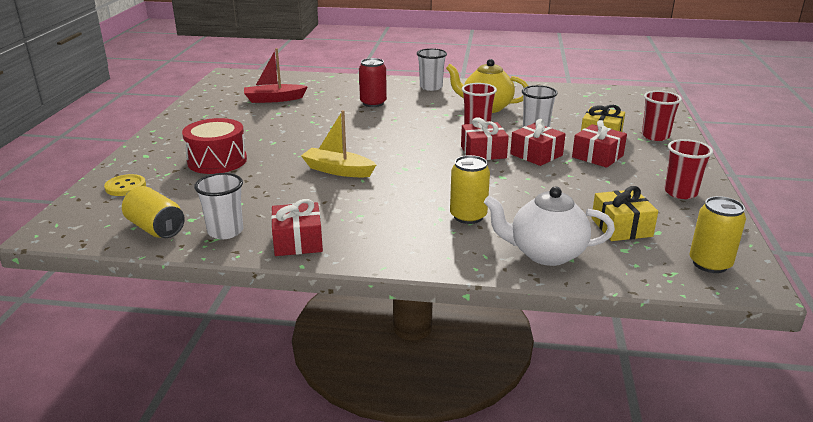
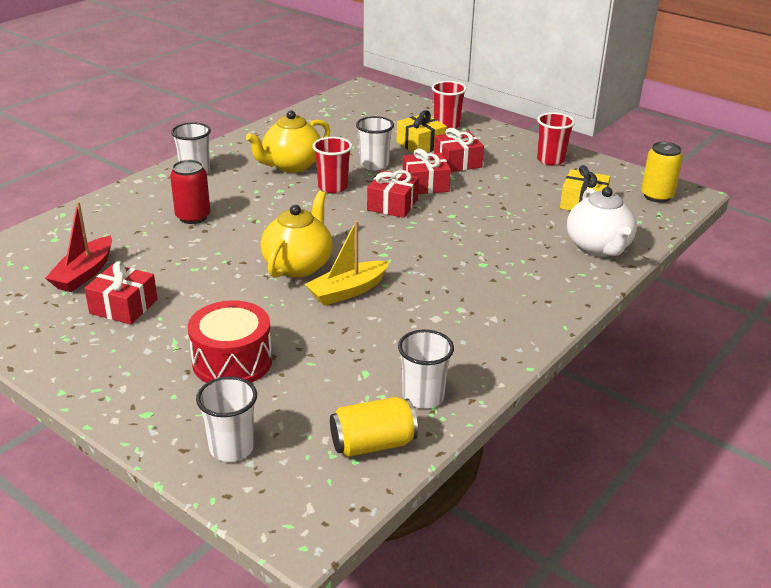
camera: 60 degrees left, 5 degrees up
(125, 187) = (231, 448): yellow button -> white cup
(298, 241) = (482, 358): red gift -> red gift (123, 306)
(352, 147) = (298, 265): none -> yellow teapot
(468, 216) = (510, 257): yellow can -> none
(545, 254) = (598, 248): white teapot -> white teapot turned 45 degrees counterclockwise

